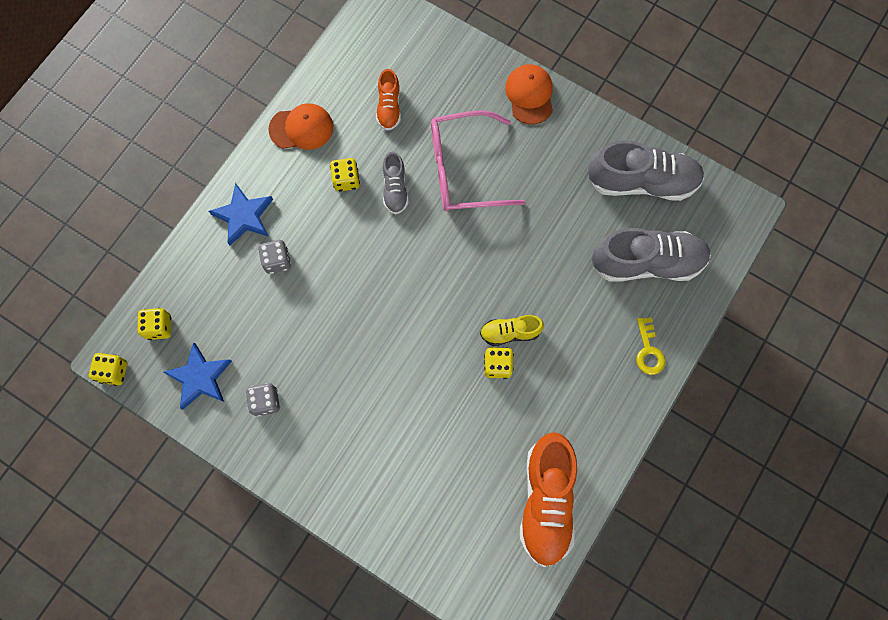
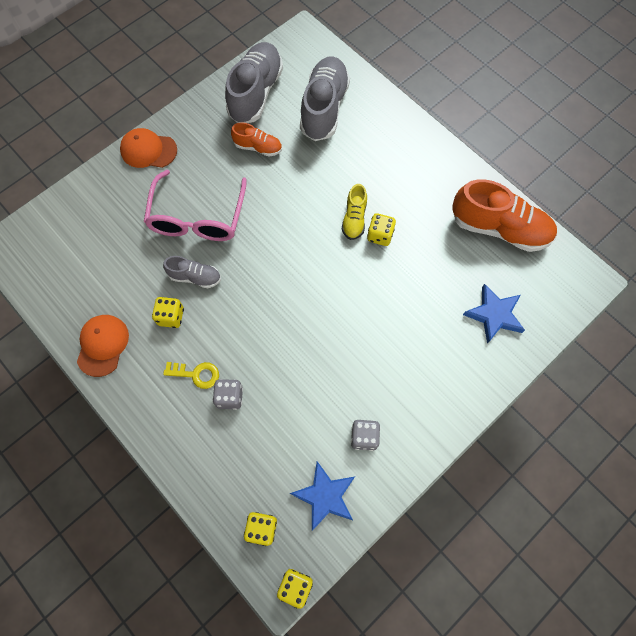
camera: 75 degrees left, 5 degrees down
(244, 216) = (173, 419): blue star -> blue star (494, 315)
(389, 107) = (113, 263): orange shoe -> orange shoe (258, 147)
(648, 351) = (395, 127): yellow key -> yellow key (196, 374)

